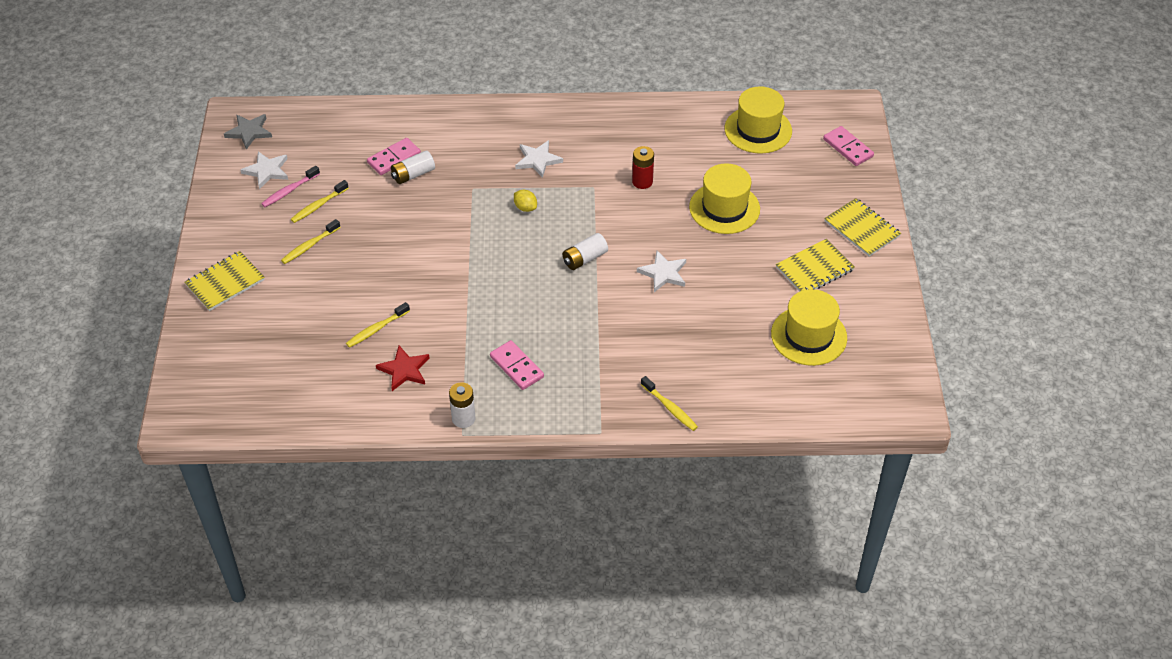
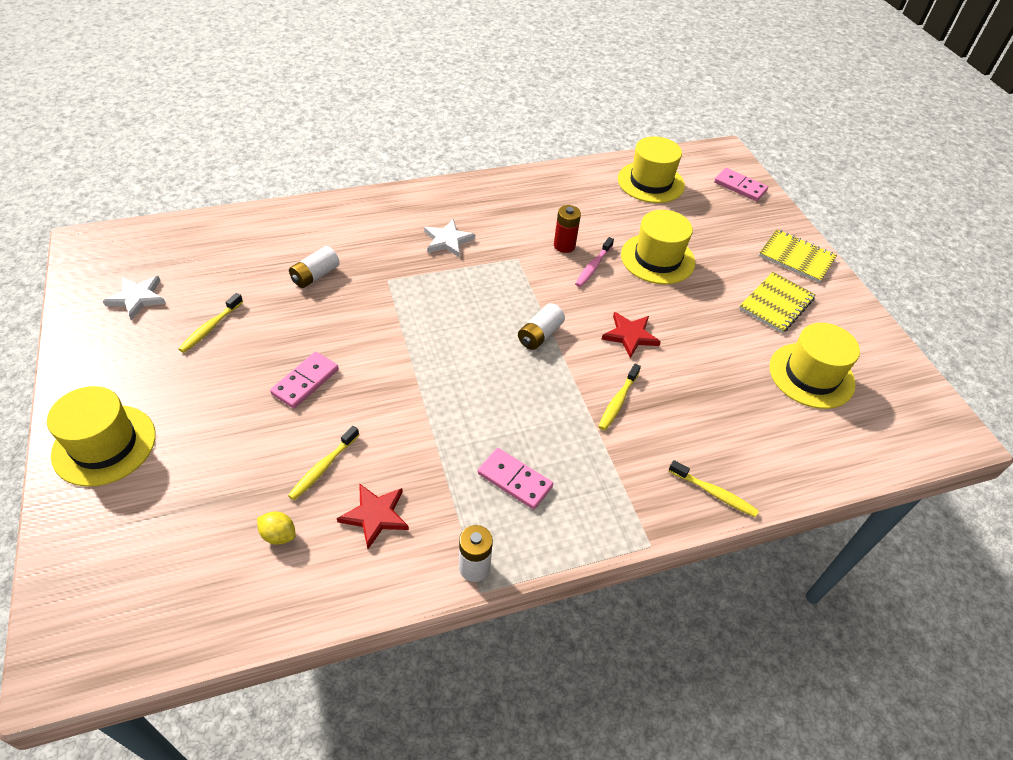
camera: 20 degrees left, 0 degrees up
(225, 282) = (104, 445): yellow notebook -> yellow hat
(249, 132) = (107, 258): grey star -> none
(289, 191) = (170, 316): pink toothbrush -> pink toothbrush (593, 267)
(309, 246) = (209, 377): yellow toothbrush -> yellow toothbrush (618, 402)
(394, 158) = (288, 262): pink domino -> pink domino (305, 382)
(525, 208) = (453, 291): yellow lemon -> yellow lemon (279, 535)
(663, 273) = (630, 335): white star -> red star

